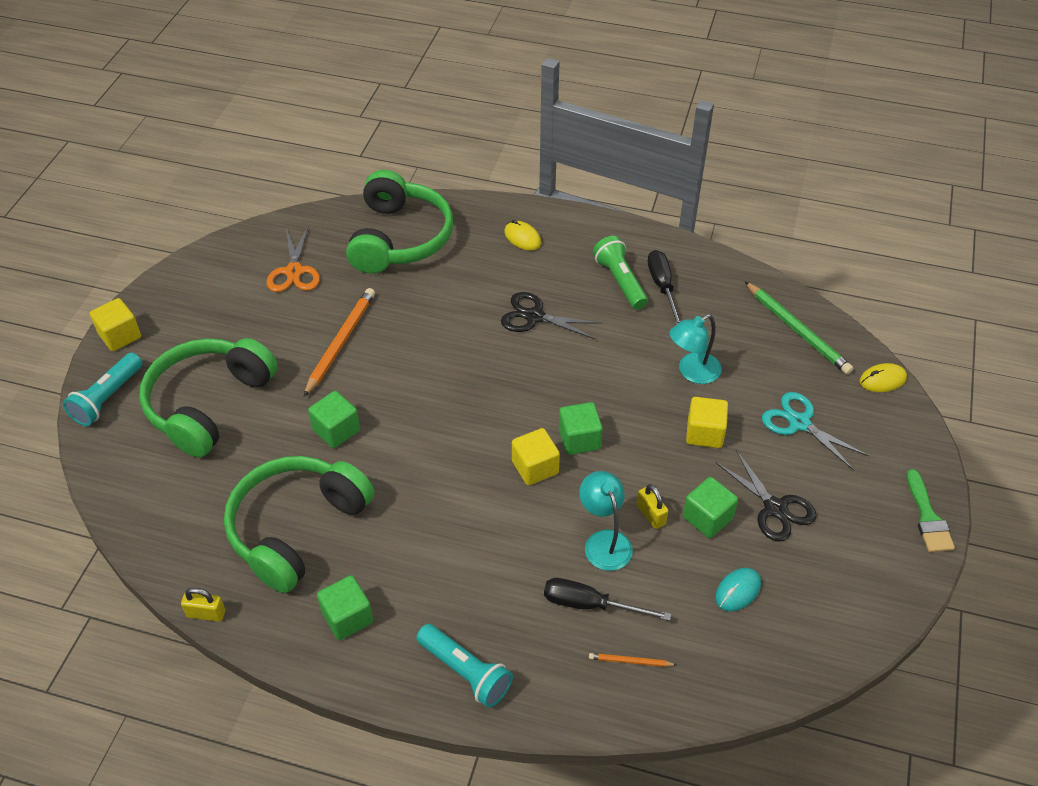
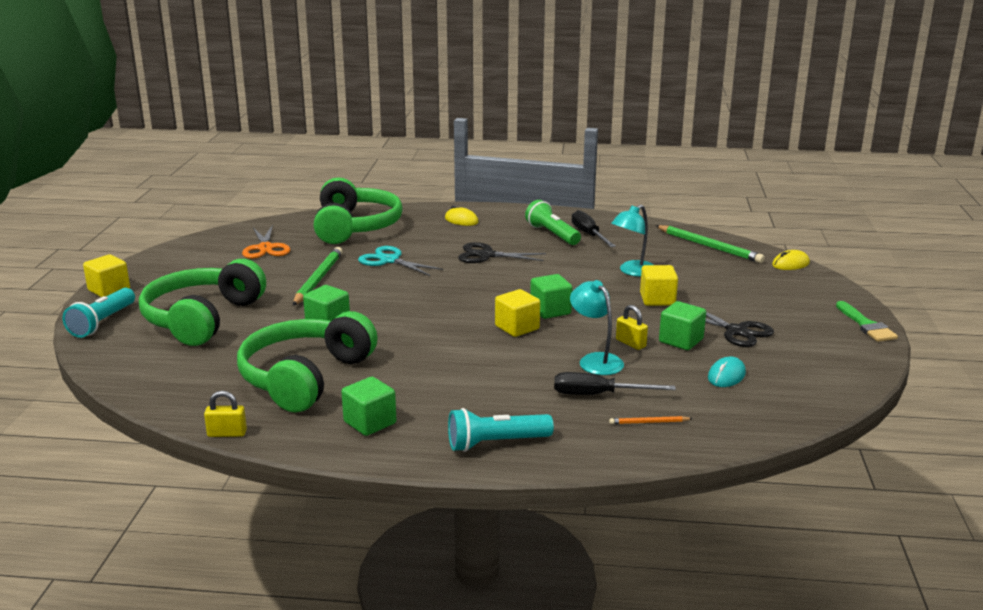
camera: 10 degrees left, 25 degrees down
(340, 342) = (318, 279): orange pencil -> green pencil
(465, 672) = (496, 443): turquoise flashlight -> turquoise flashlight turned 135 degrees clockwise
(799, 423) = (734, 289): turquoise scissors -> turquoise scissors (389, 260)

